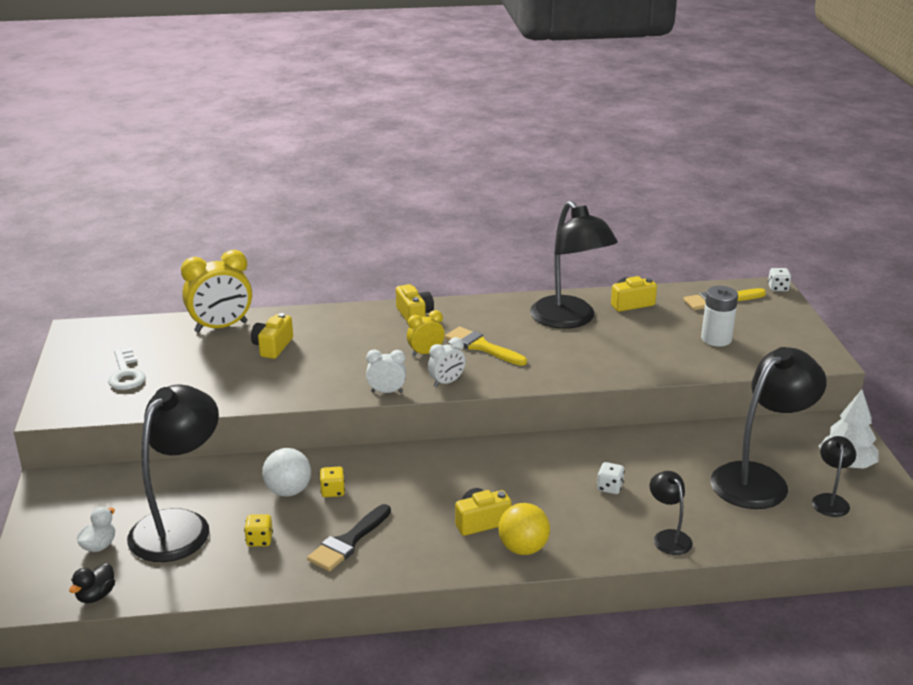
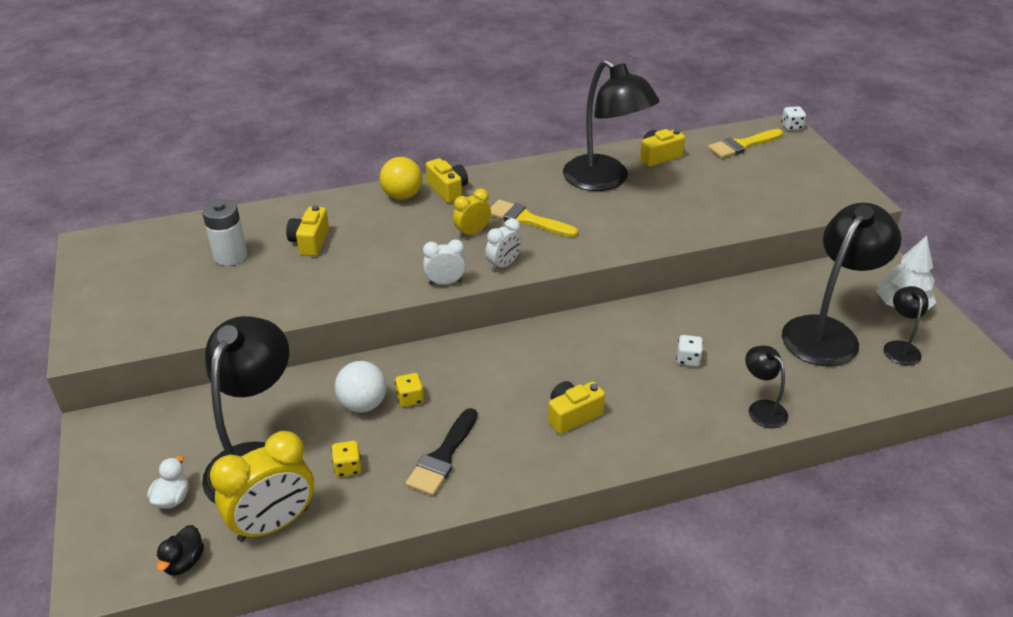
camera: 10 degrees left, 10 degrees up
(126, 374) = (158, 291): white key -> none
(221, 327) = (248, 224): yellow clock -> yellow clock (273, 524)
(523, 548) = (624, 441): yellow ball -> yellow ball (402, 196)
(716, 339) = (752, 188): white battery -> white battery (230, 256)

